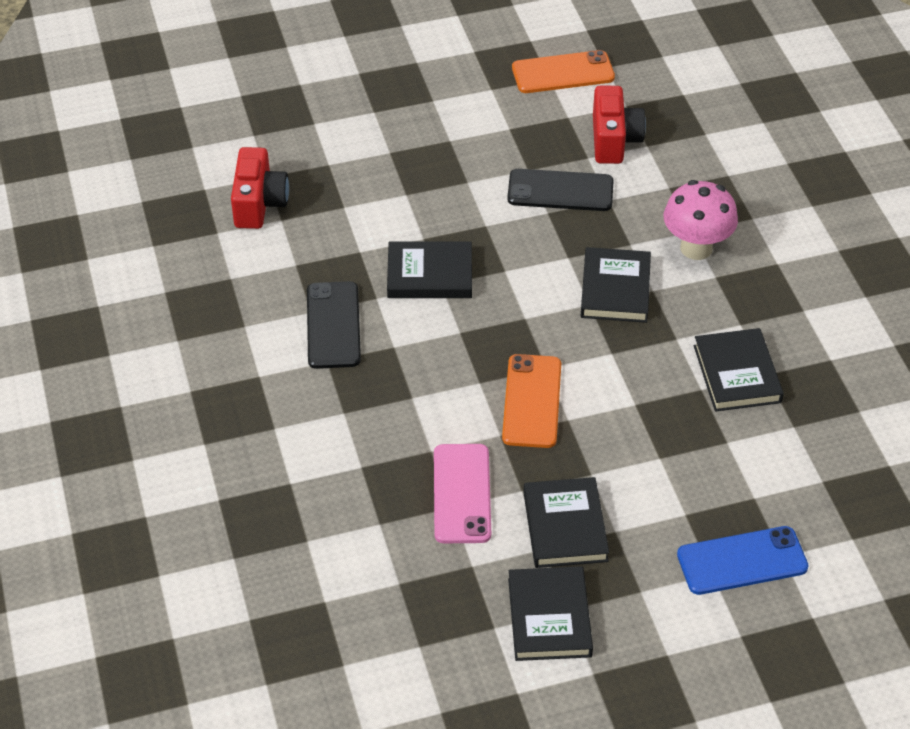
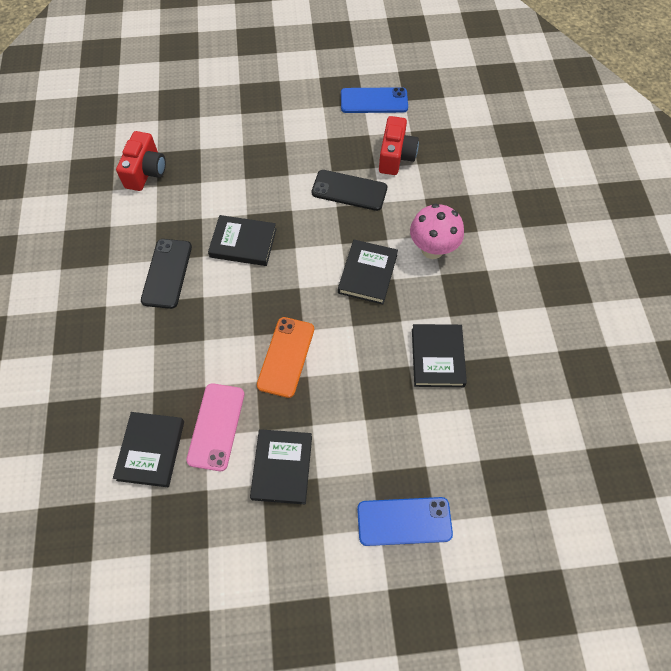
camera: 10 degrees right, 15 degrees up
(549, 617) = (250, 546): black book -> black book (151, 450)
(563, 73) = (374, 101): orange phone -> blue phone

